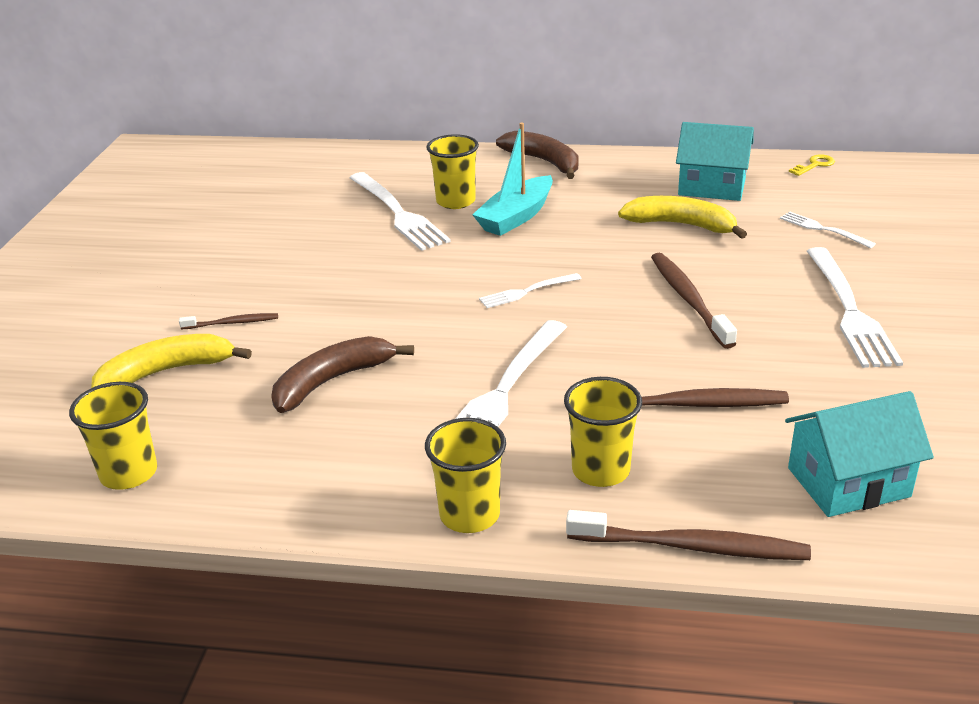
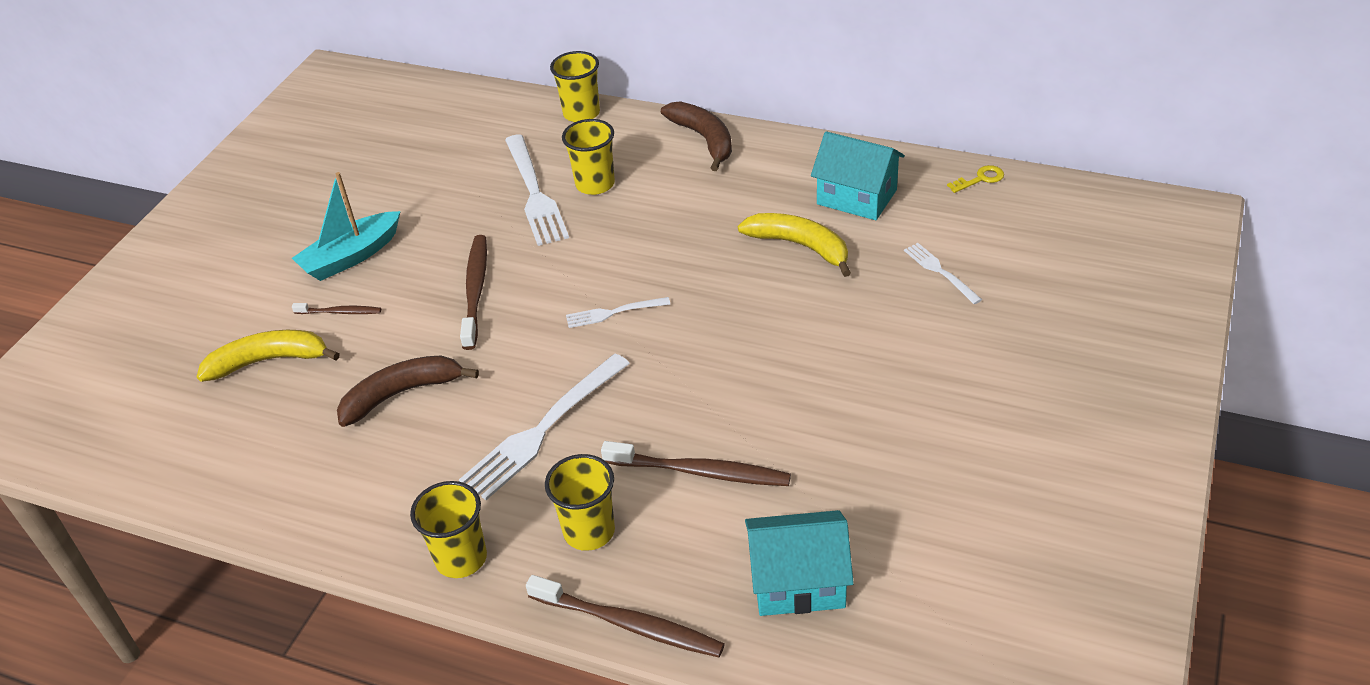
camera: 15 degrees right, 10 degrees up
(129, 473) = (207, 467): yellow cup -> yellow cup (581, 113)
(516, 217) = (644, 213): turquoise boat -> turquoise boat (351, 256)
(688, 299) = (760, 345): brown toothbrush -> brown toothbrush (476, 290)
(850, 311) = (909, 383): white fork -> none

